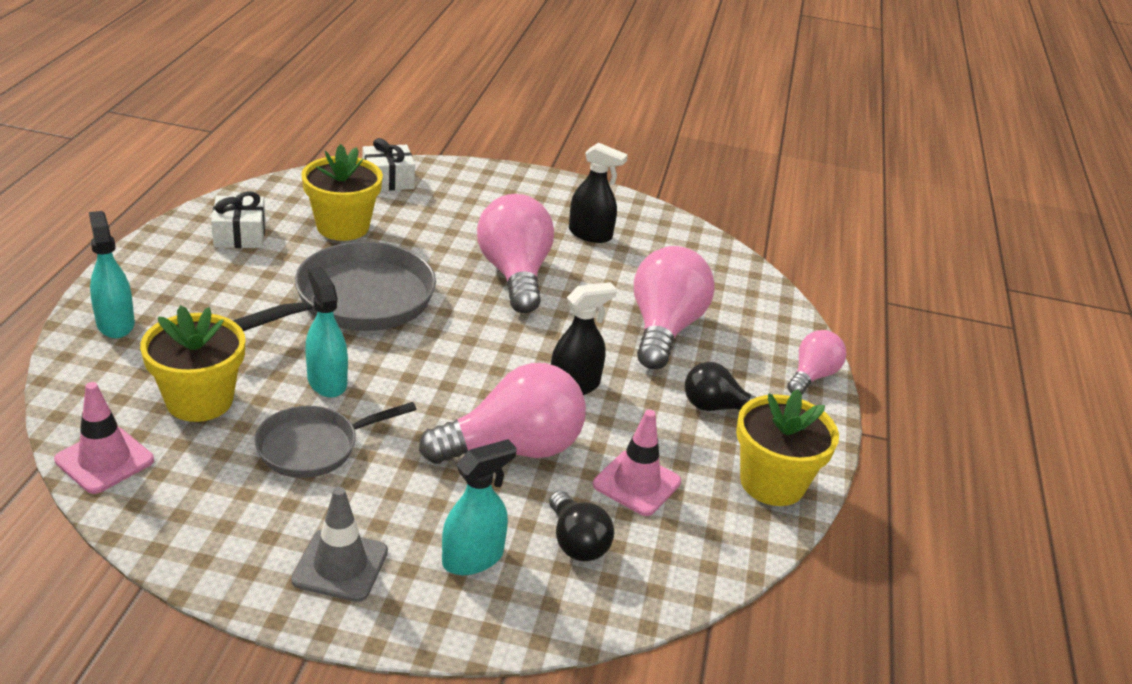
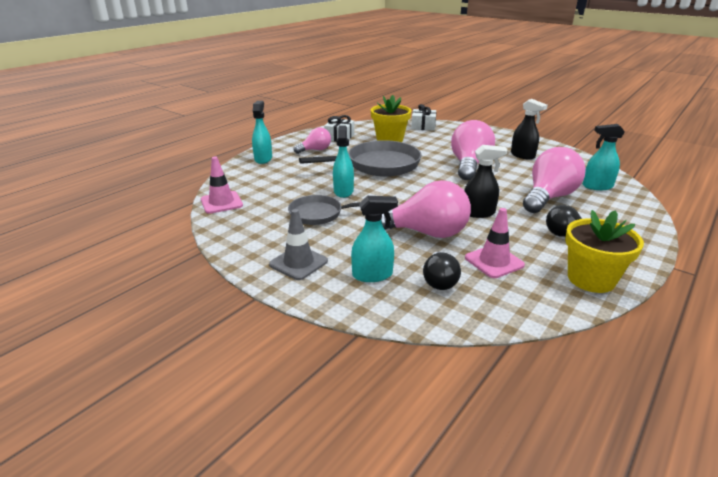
camera: 30 degrees right, 5 degrees down
(199, 400) = (279, 189): yellow flower pot -> none
(723, 290) = (597, 186): none -> turquoise spray bottle
(812, 376) = (645, 233): pink light bulb -> pink light bulb (315, 150)

